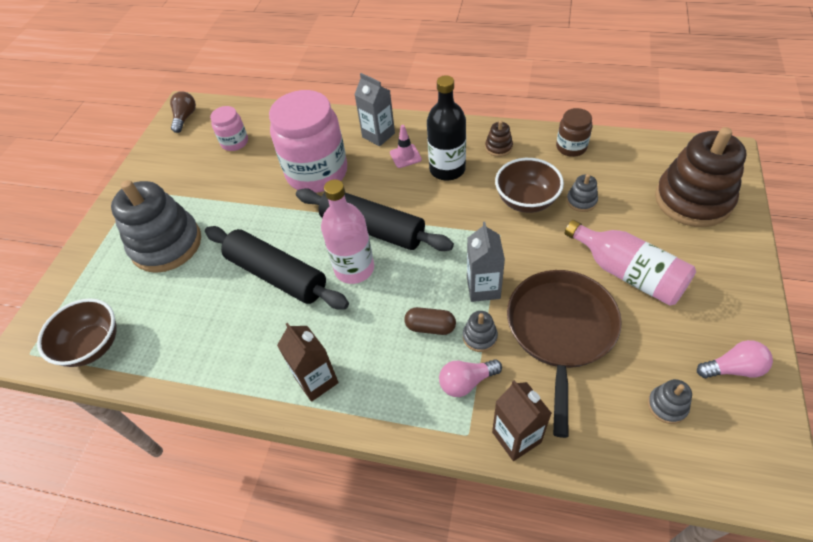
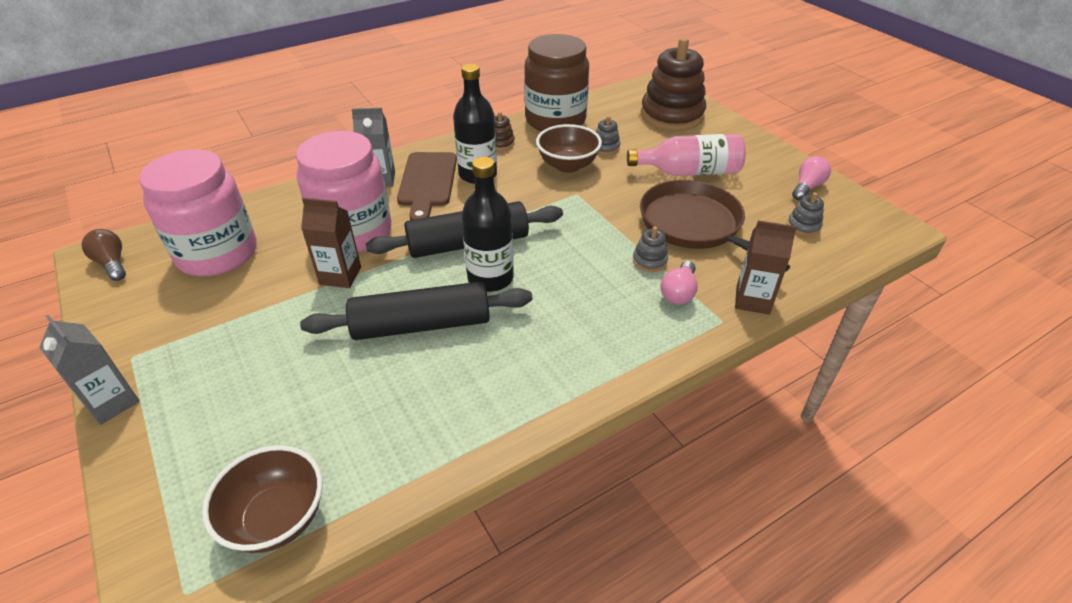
camera: 50 degrees left, 10 degrees down
(166, 244) = (249, 376): grey stacking toy -> none
(234, 142) = (217, 254): pink jar -> pink jar, size x2.09
(316, 380) = (568, 370): brown carton -> brown carton (340, 276)
(354, 268) = (490, 278): pink bottle -> black bottle
(405, 156) = (427, 182): pink traffic cone -> brown cutting board
(430, 327) = (607, 277): brown capsule -> none
(483, 288) = (611, 231): grey carton -> grey carton (112, 402)
(571, 147) = (555, 120): brown jar -> brown jar, size x2.09

